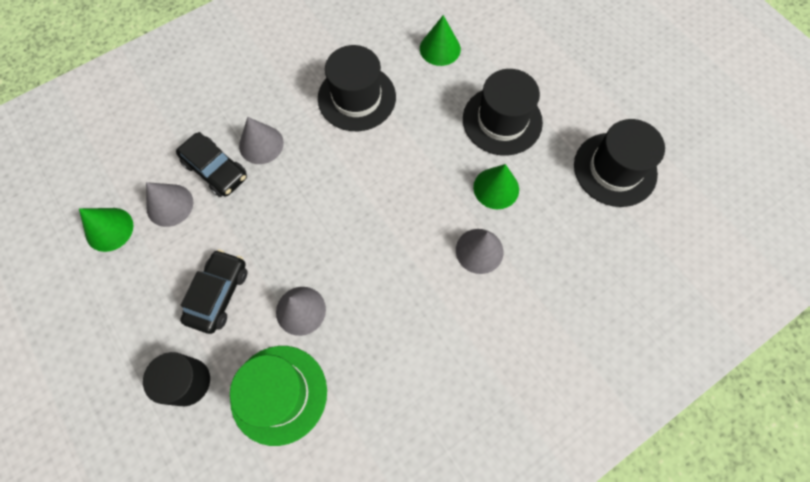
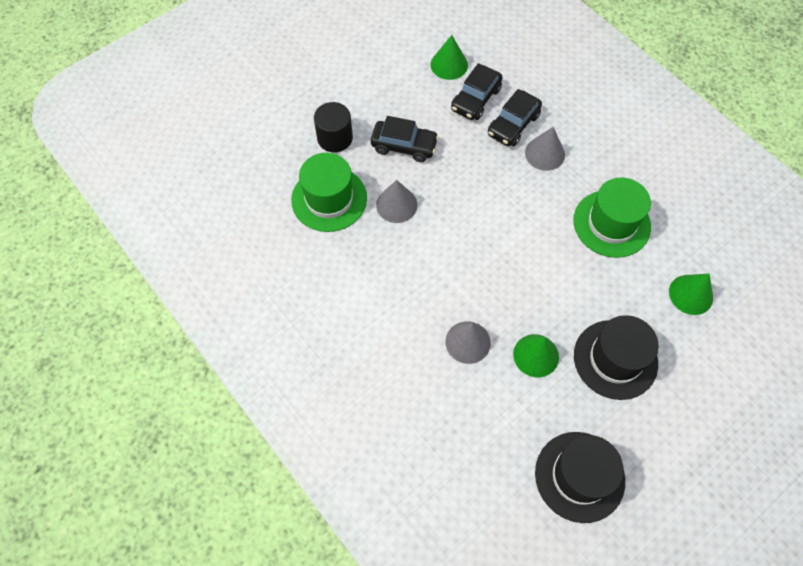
camera: 85 degrees right, 5 degrees down
(170, 205) = (475, 99): grey cone -> black car
(357, 98) = (611, 223): black hat -> green hat

